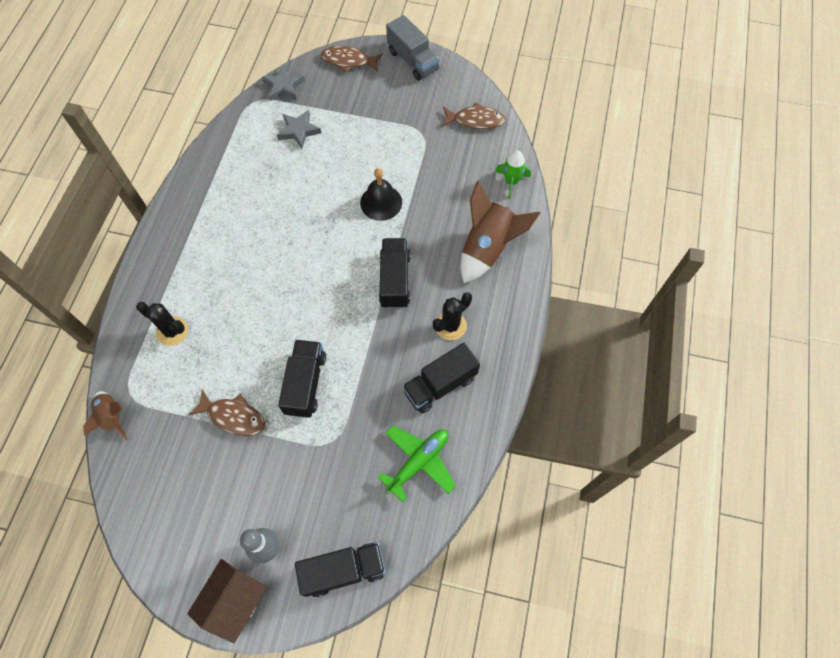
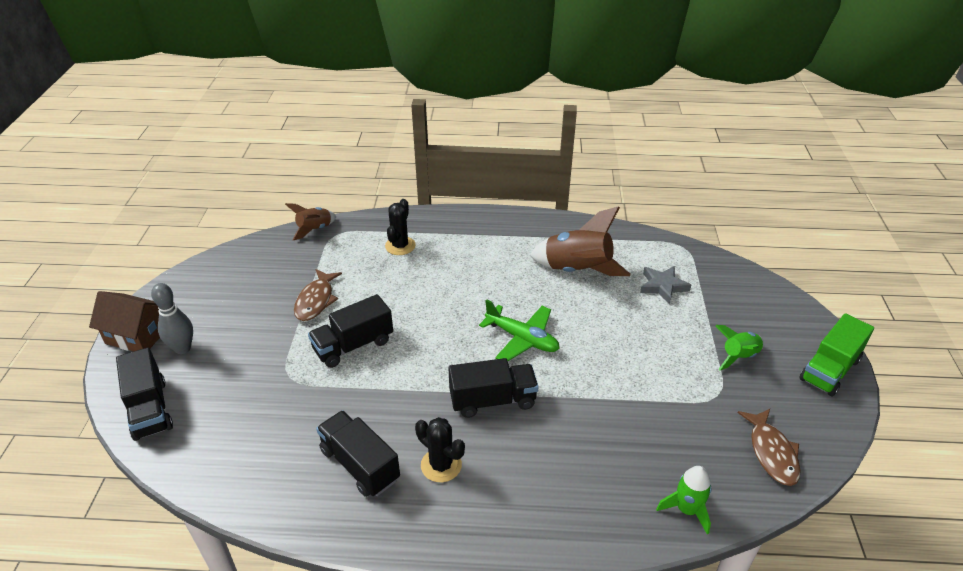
camera: 80 degrees right, 25 degrees down
(284, 86) = (716, 264): grey star -> none
(305, 384) = (353, 345): black truck -> black truck turned 150 degrees clockwise
(348, 61) = (787, 310): brown fish -> none
(381, 202) = (596, 371): black bell -> none
(388, 108) = (738, 356): none -> green rocket
(413, 61) = (829, 369): grey truck -> green truck
(418, 462) = (262, 457): green plane -> green plane (522, 339)
(487, 248) = (566, 493): brown rocket -> brown rocket (577, 270)

